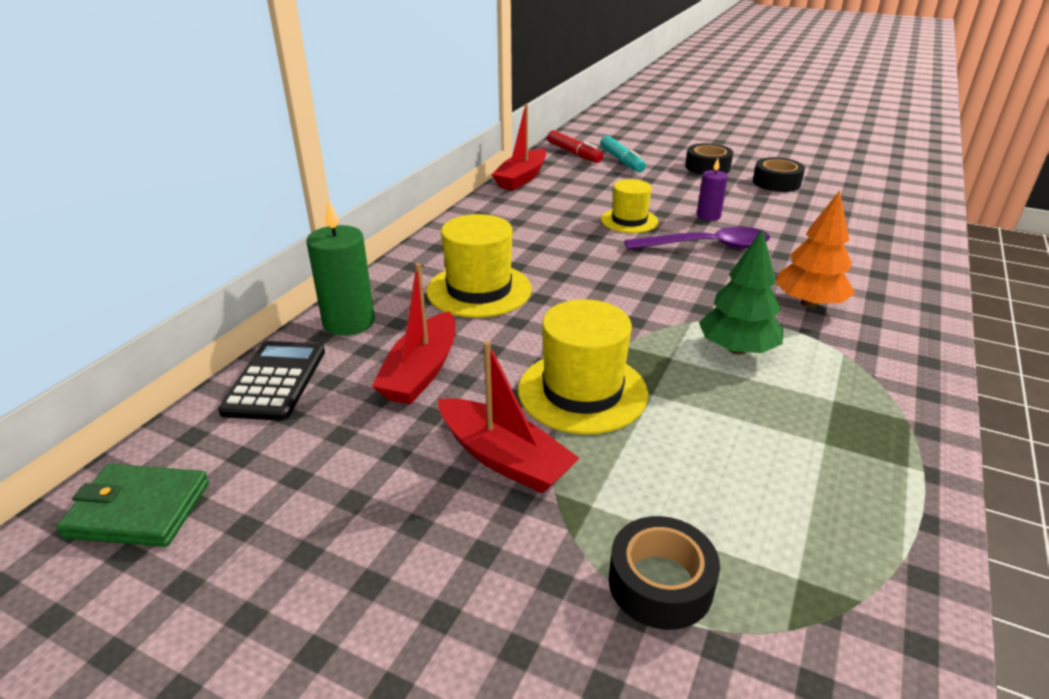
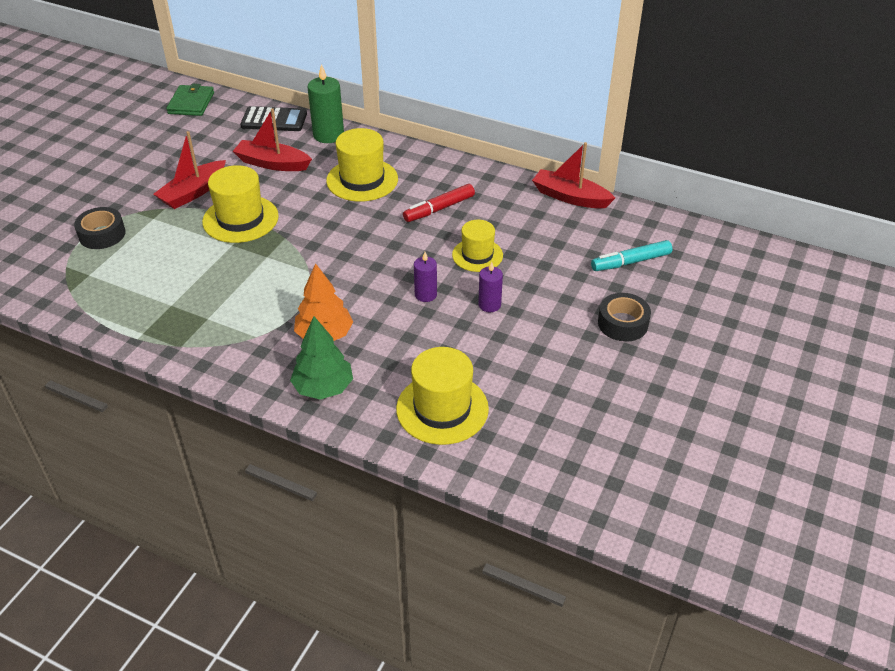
camera: 90 degrees right, 10 degrees up
(573, 153) = (646, 230): red marker -> red marker (439, 209)
(707, 246) = (425, 295): purple spoon -> purple candle
(737, 349) = (270, 286): green tree -> green tree (323, 388)
(776, 182) = (583, 370): black tape -> none
(871, 238) = (442, 409): none -> yellow hat

